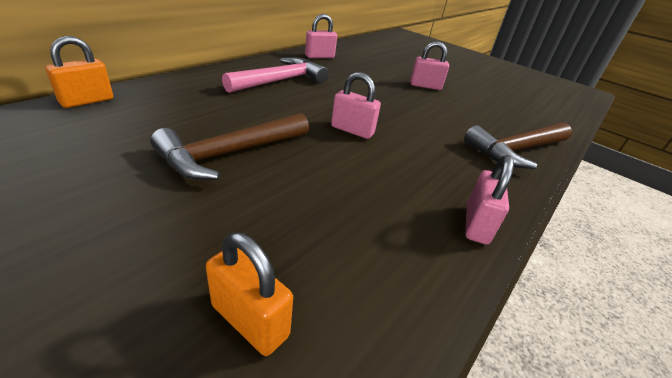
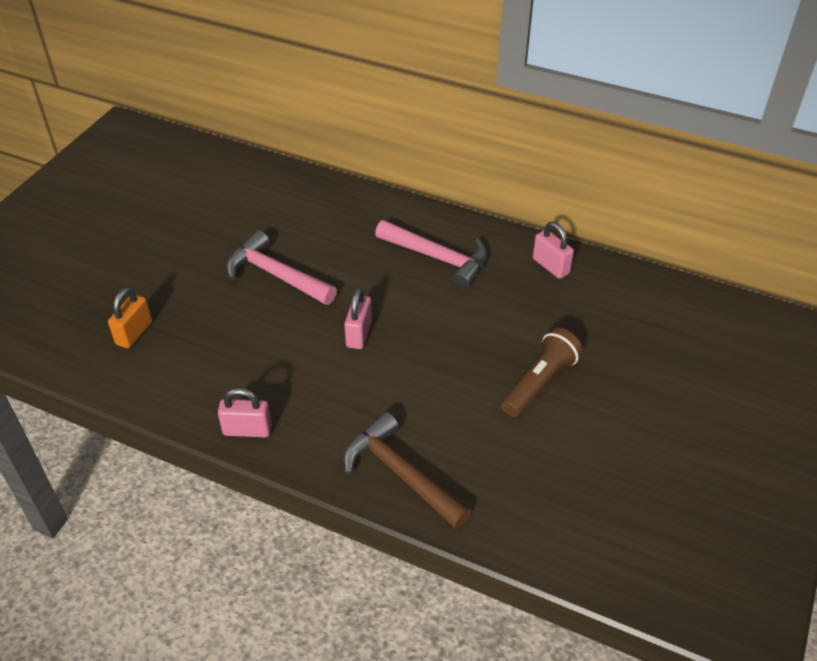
camera: 80 degrees right, 10 degrees up
(87, 101) = (308, 180): orange padlock -> none
(230, 153) = (276, 275): brown hammer -> pink hammer
(425, 86) = (540, 382): pink padlock -> brown flashlight

